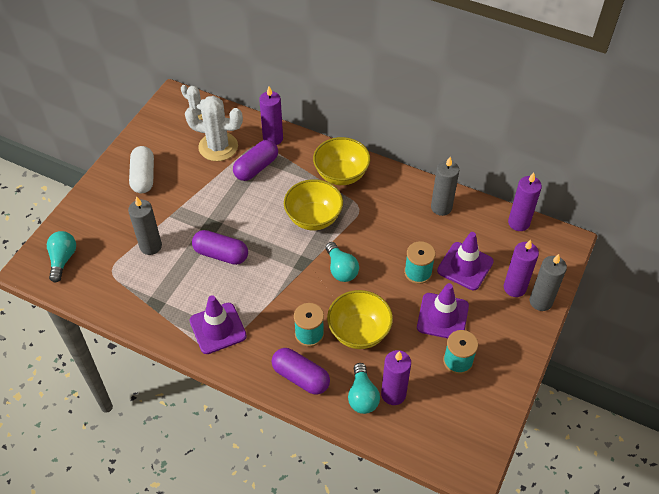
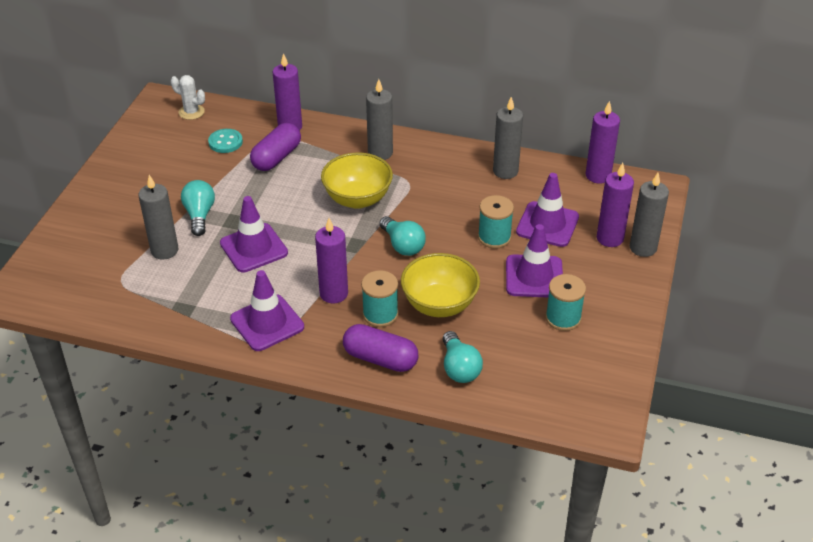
camera: 10 degrees left, 10 degrees down
(63, 259) = (56, 277): turquoise light bulb -> turquoise light bulb (199, 215)
(143, 177) = (140, 182): white capsule -> none
(218, 147) = (225, 142): white cactus -> turquoise button
(221, 254) = (254, 248): purple capsule -> purple traffic cone
(341, 175) = (380, 153): yellow bowl -> grey candle
(393, 394) = (495, 361): purple candle -> purple candle (333, 294)

